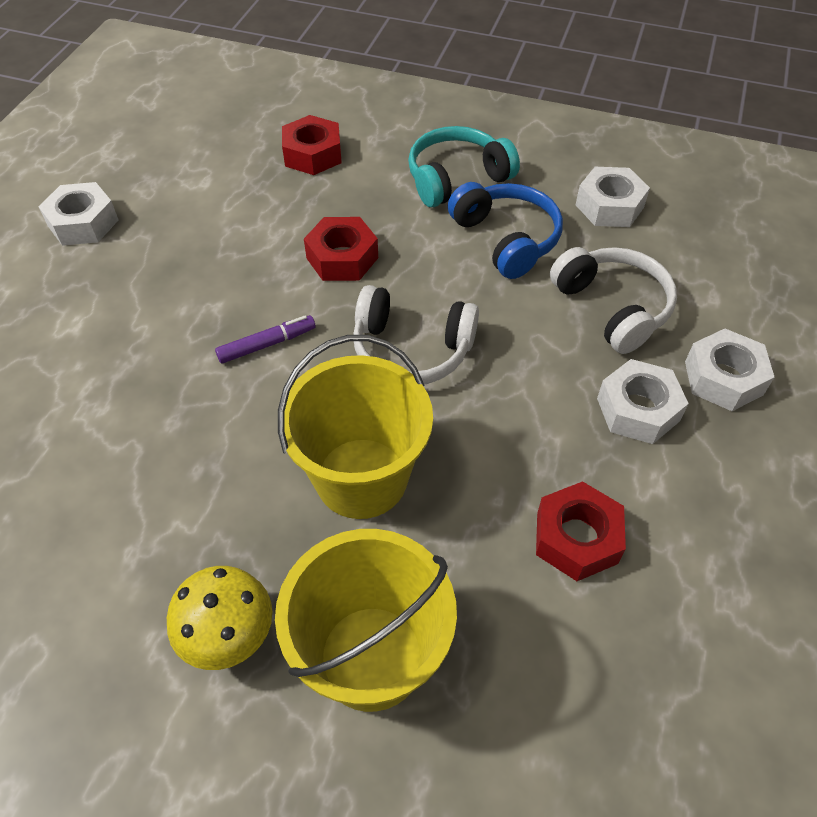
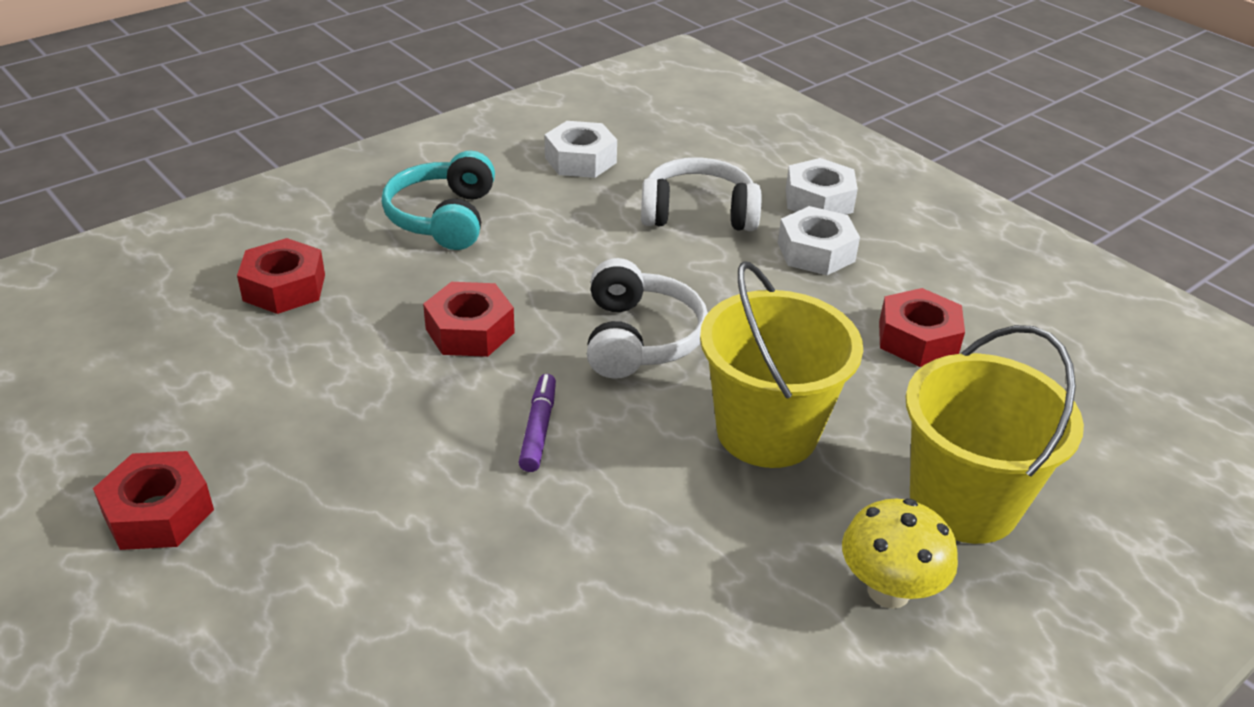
camera: 60 degrees left, 15 degrees down
(83, 223) = (158, 512): white nut -> red nut
(411, 350) = (639, 338): white headphones -> white headphones turned 45 degrees counterclockwise
(506, 239) = (558, 227): blue headphones -> none

